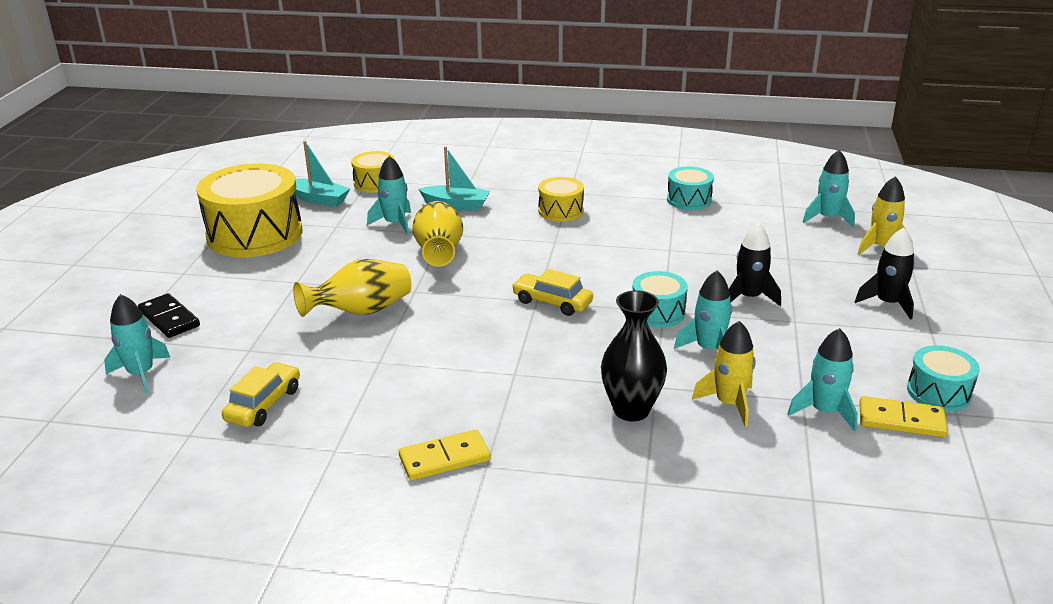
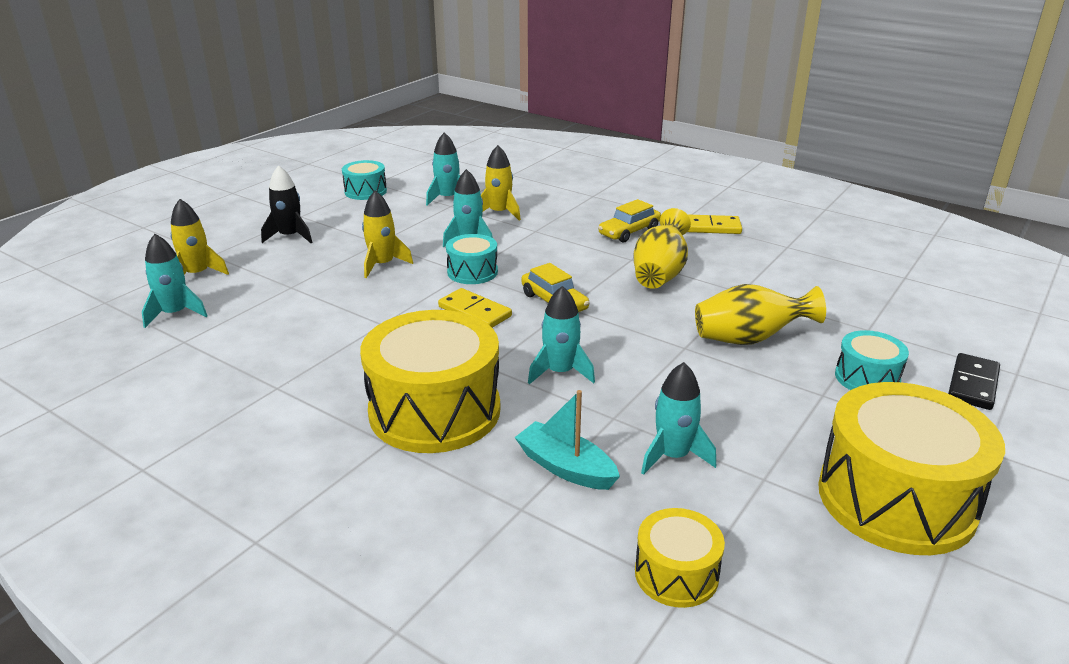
camera: 155 degrees left, 0 degrees up
(141, 374) = (973, 332): turquoise rocket -> turquoise rocket (560, 372)
(169, 318) = (973, 384): black domino -> black domino turned 45 degrees clockwise
(264, 404) = (845, 283): yellow car -> yellow car (629, 232)
(319, 199) = (789, 558): turquoise boat -> none
(439, 252) = (634, 390): yellow vase -> yellow vase (660, 274)
(560, 211) = (435, 411): yellow drum -> yellow drum, size x2.00
(631, 410) = (566, 223): black vase -> none
(689, 200) = (264, 380): turquoise drum -> turquoise drum (867, 378)
(749, 297) = (382, 265): black rocket -> yellow rocket
(901, 420) = (411, 187): yellow domino -> yellow domino (474, 312)

